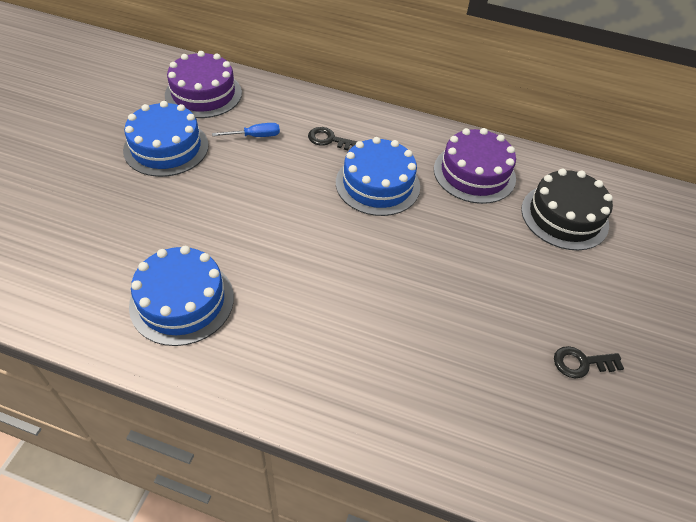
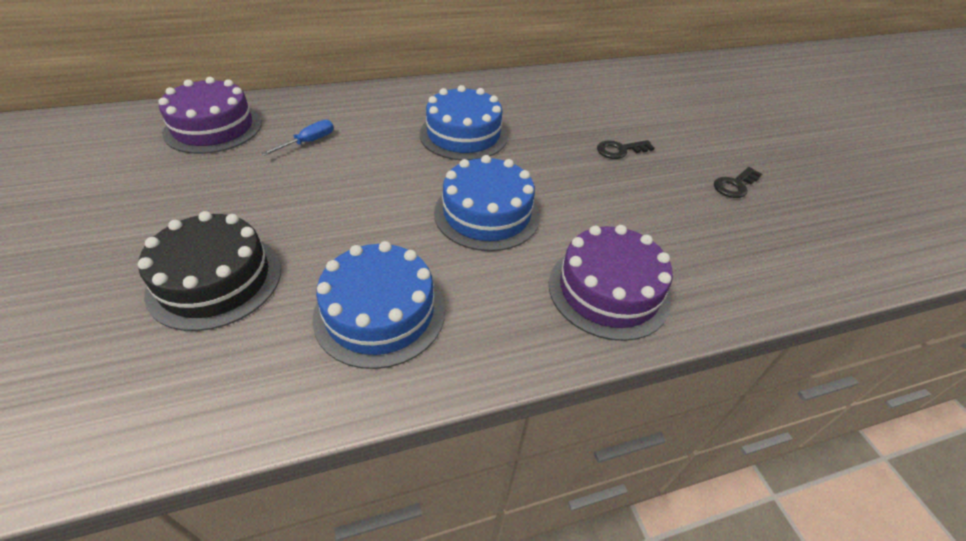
camera: 35 degrees left, 5 degrees down
(166, 147) = (216, 187): blue cake -> blue cake (487, 214)
(329, 140) = (385, 119): black key -> black key (620, 150)
(474, 173) = (529, 98): purple cake -> purple cake (608, 290)
(564, 216) = (619, 101): black cake -> black cake (215, 280)

